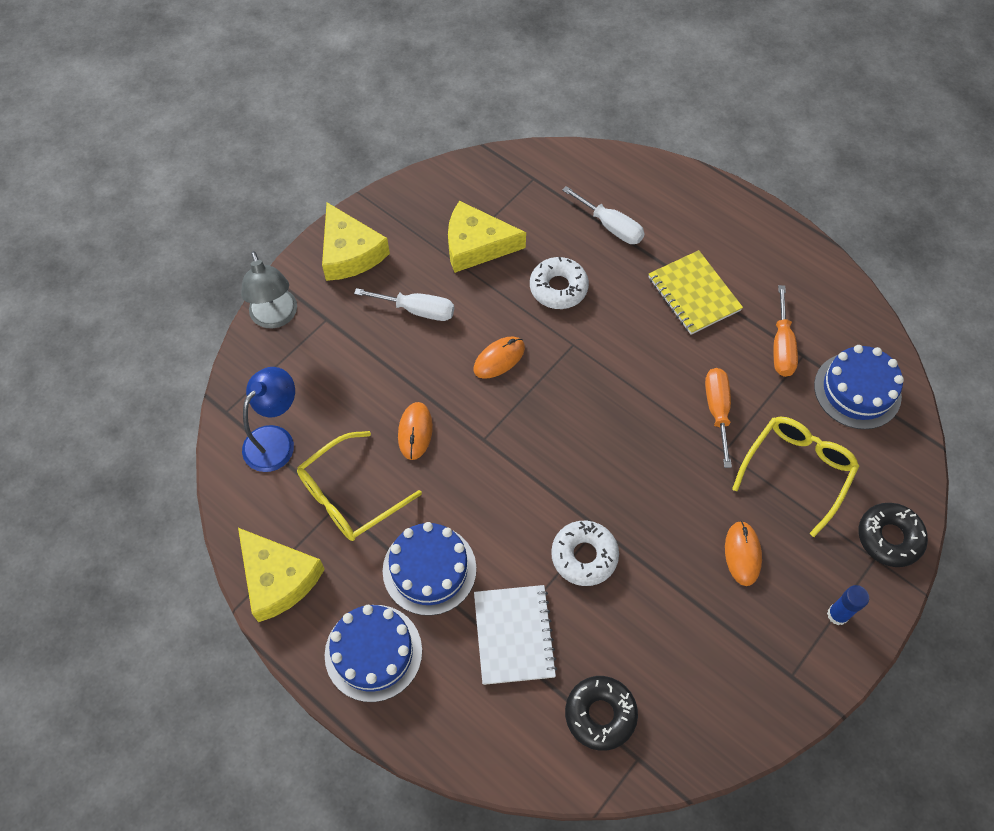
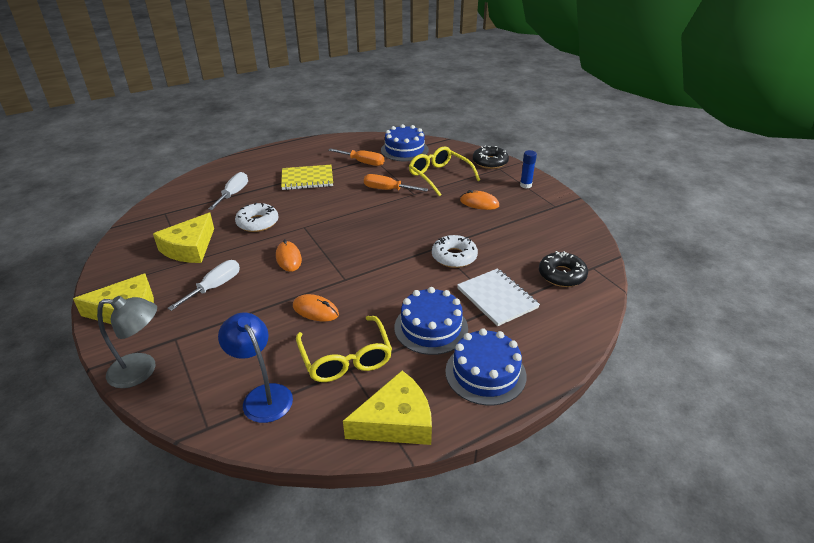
camera: 70 degrees left, 25 degrees down
(514, 635) = (497, 298): white notebook -> white notebook turned 45 degrees clockwise
(611, 226) = (233, 194): white screwdriver -> white screwdriver turned 45 degrees counterclockwise

